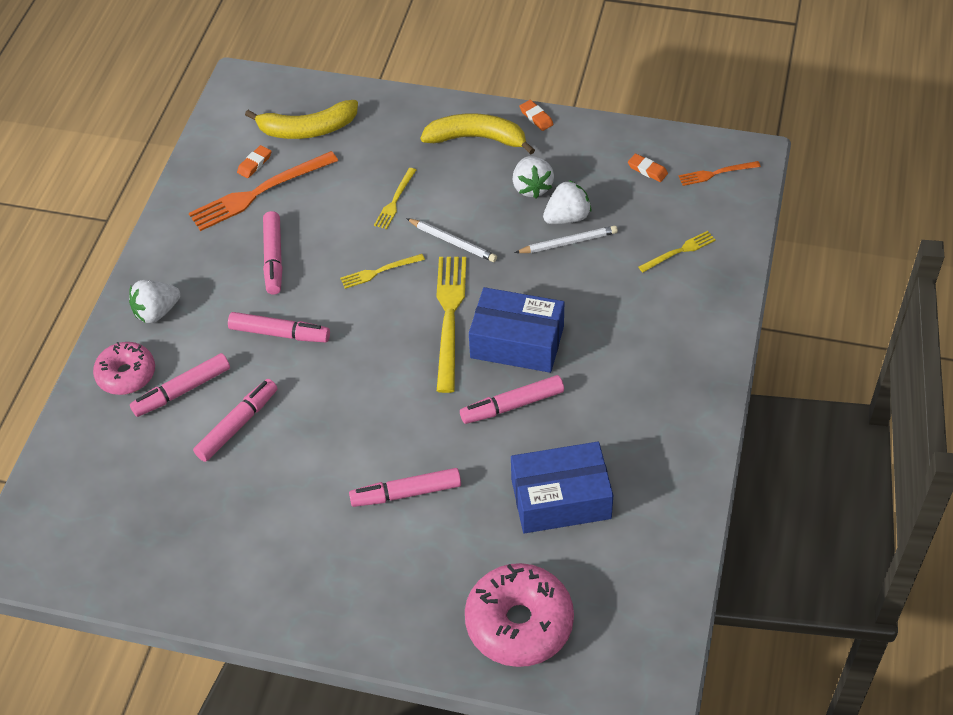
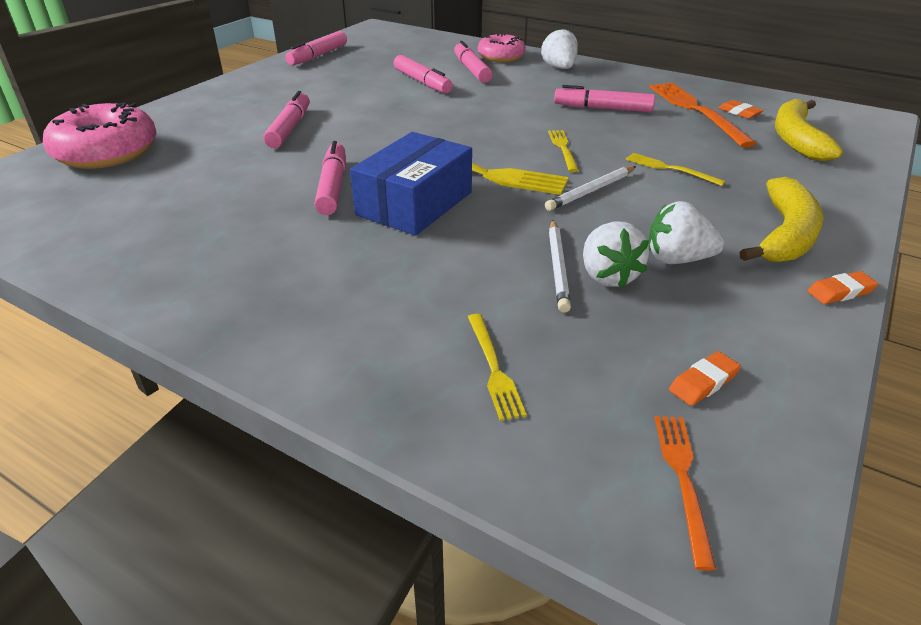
camera: 105 degrees right, 15 degrees down
(279, 333) = (508, 102): pink marker -> pink marker (318, 56)
(561, 498) = (196, 192): blue box -> none

